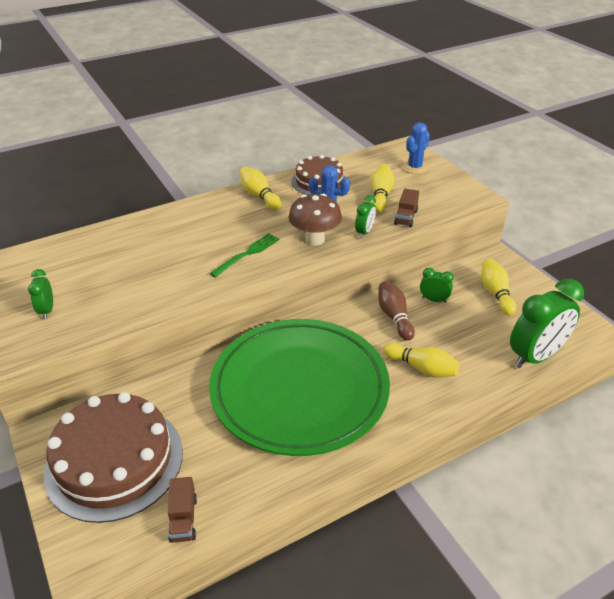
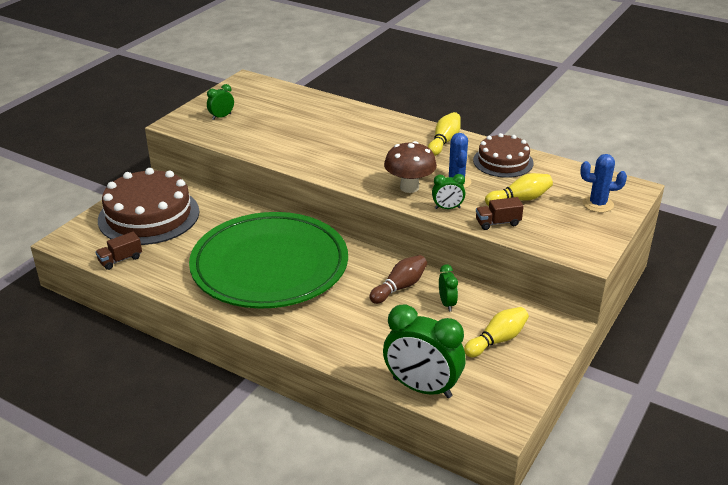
camera: 60 degrees right, 5 degrees down
(247, 254) = (357, 164): green fork -> none
(421, 368) = (345, 321): yellow bowling pin -> none

